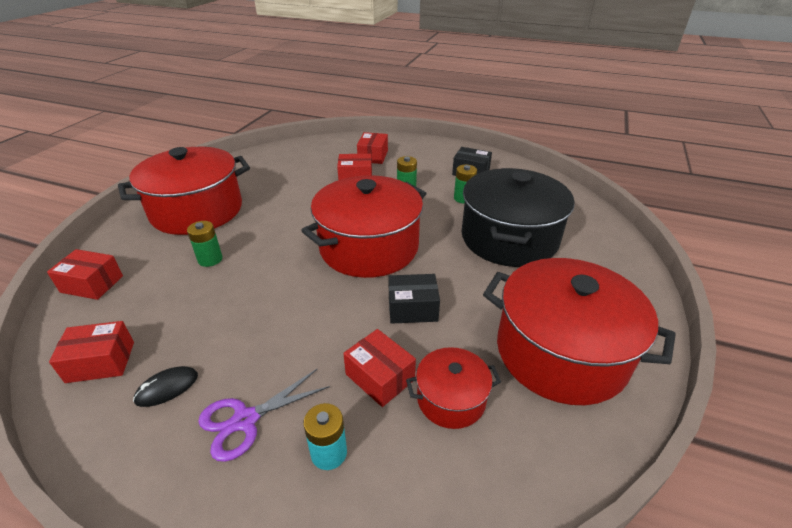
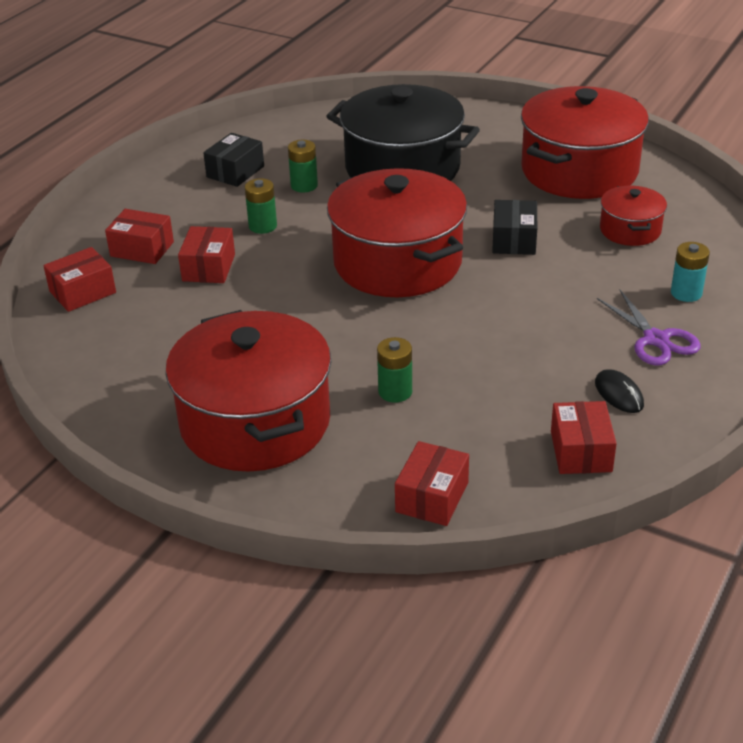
camera: 80 degrees left, 0 degrees up
(380, 377) = (605, 264): red box -> red box (82, 292)

